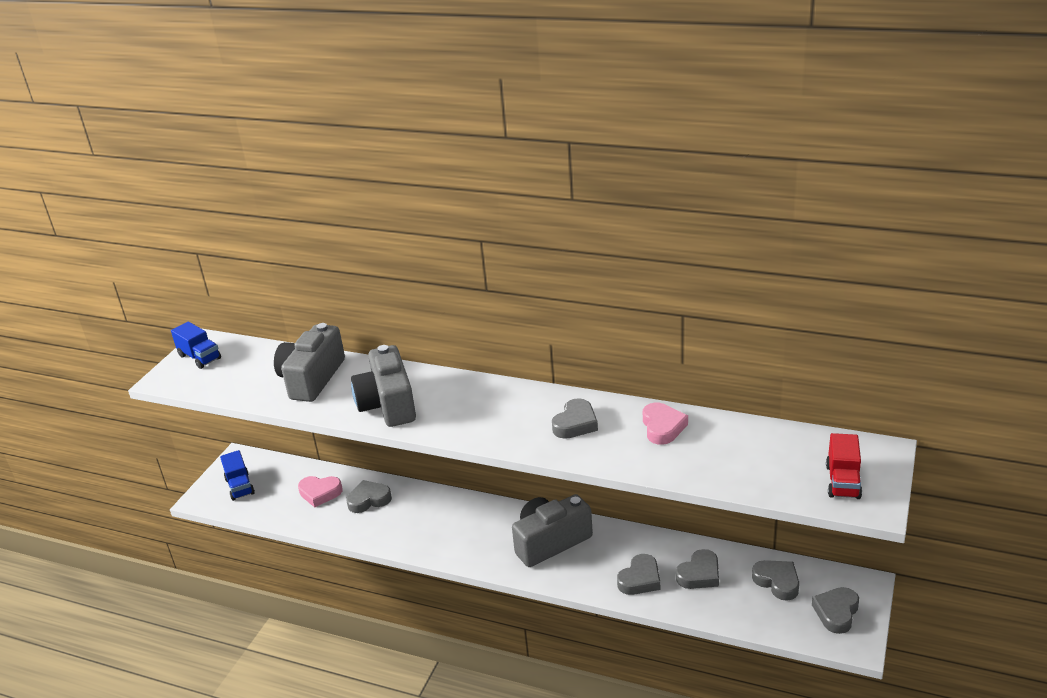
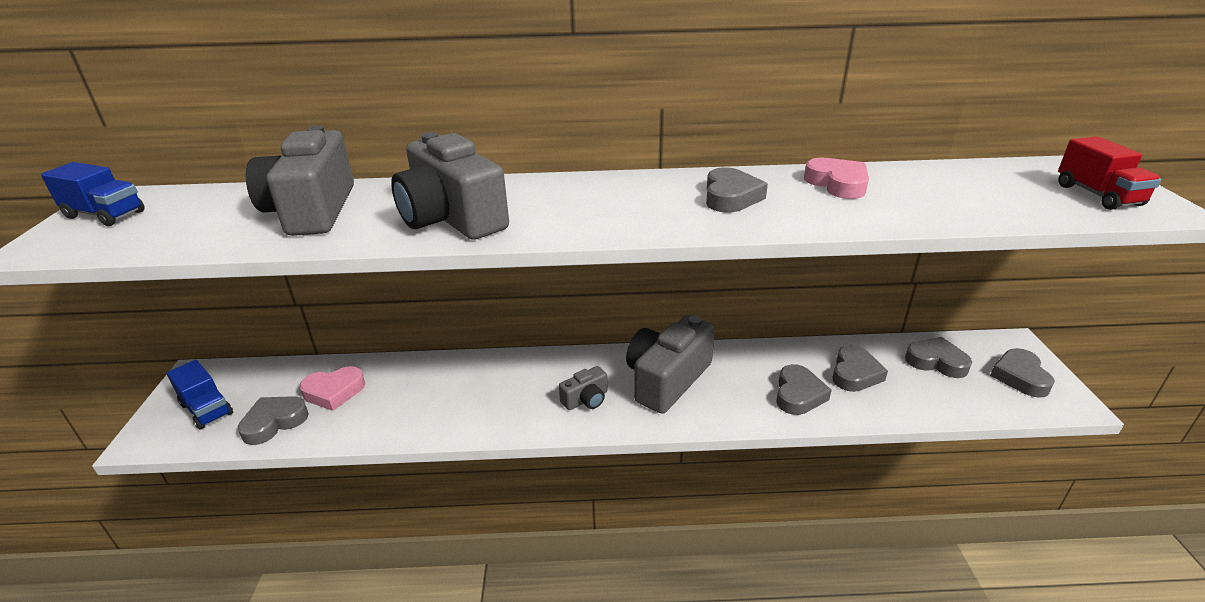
camera: 25 degrees left, 0 degrees up
(369, 500) = (408, 385): grey heart -> grey heart (274, 422)
(482, 542) = (586, 399): none -> grey camera

